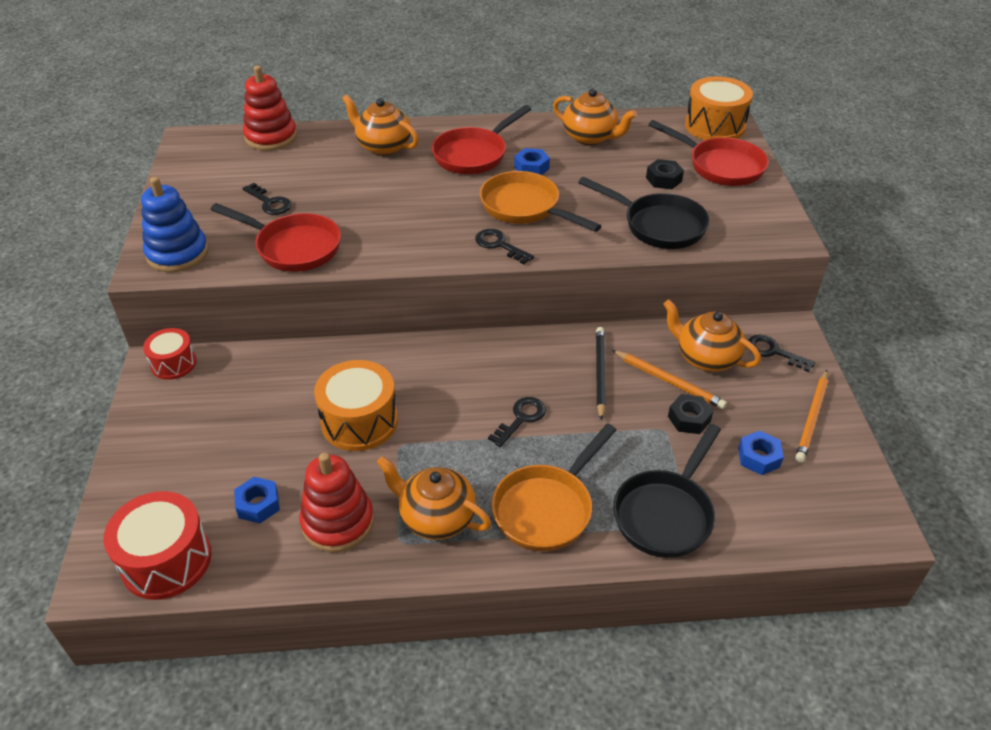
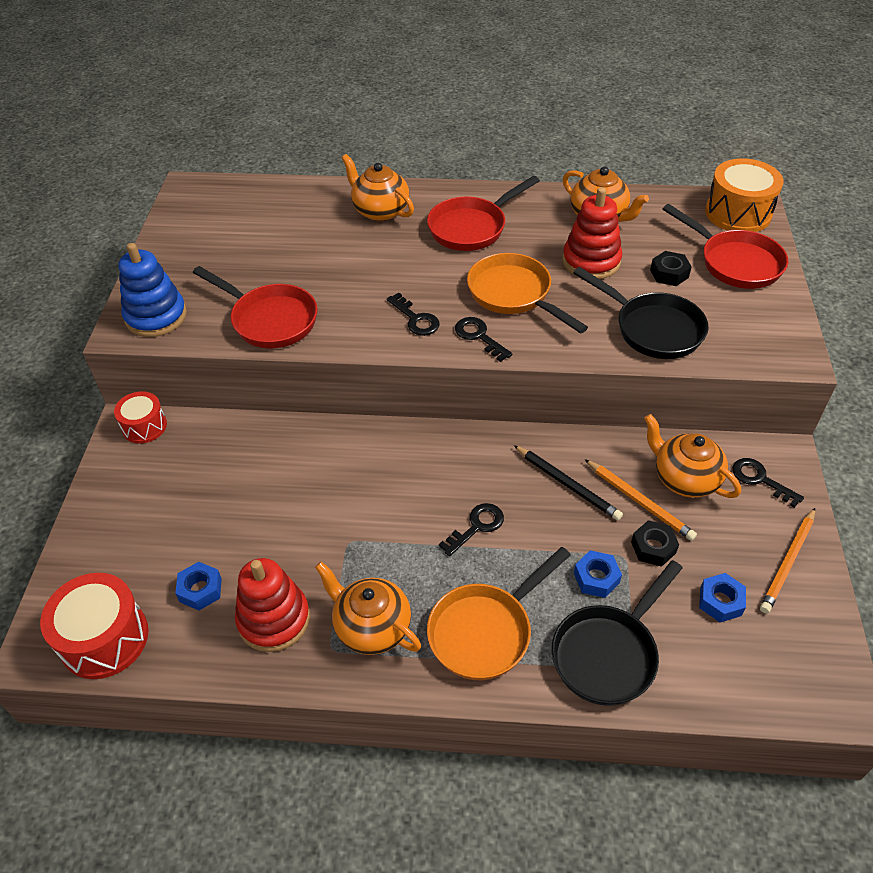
camera: 10 degrees right, 5 degrees up
(270, 202) = (255, 266): black key -> black key (416, 319)
(271, 137) = (269, 191): red stacking toy -> red stacking toy (591, 261)
(359, 421) = (313, 510): orange drum -> none
(531, 168) = (529, 248): blue nut -> blue nut (596, 578)
(599, 373) = (567, 484): black pencil -> black pencil turned 120 degrees clockwise

